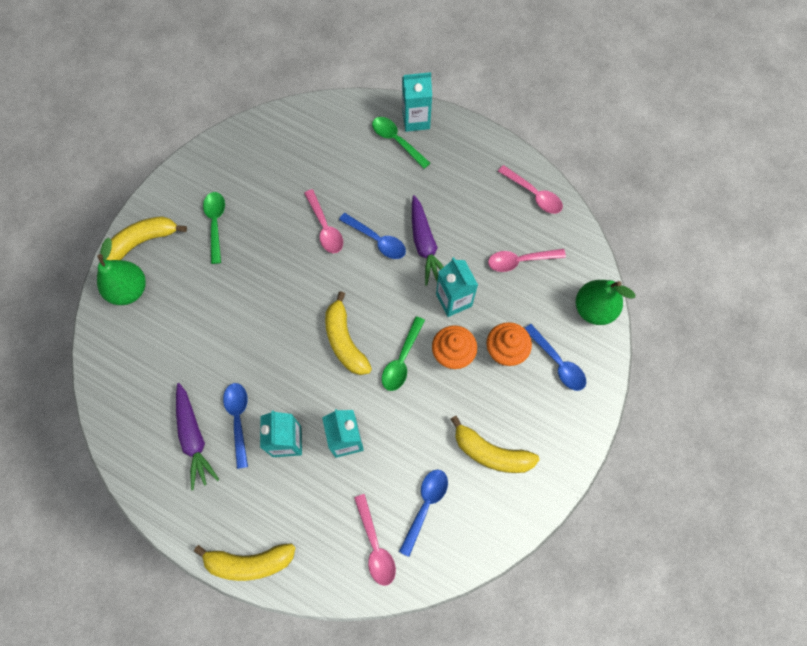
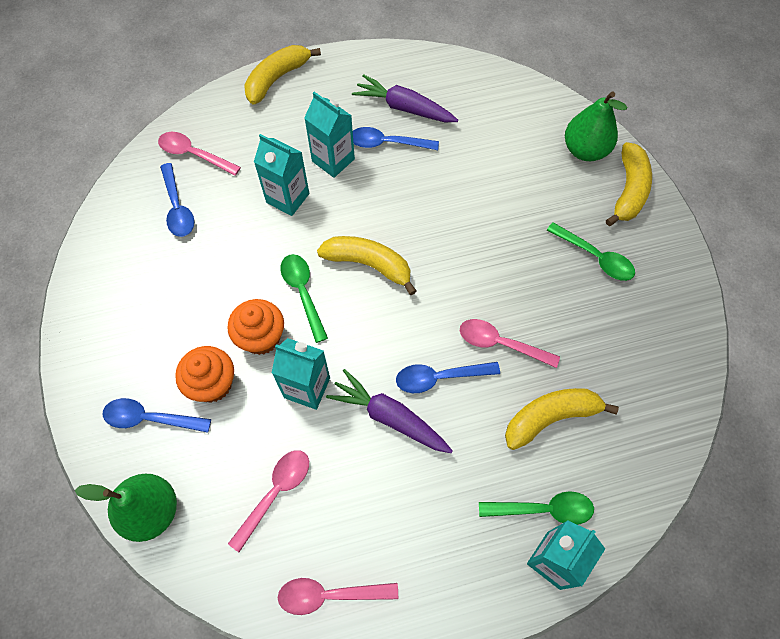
camera: 135 degrees right, 5 degrees down
(238, 419) = (387, 143): blue spoon -> blue spoon turned 150 degrees clockwise
(491, 453) = (154, 287): yellow banana -> yellow banana (550, 417)

